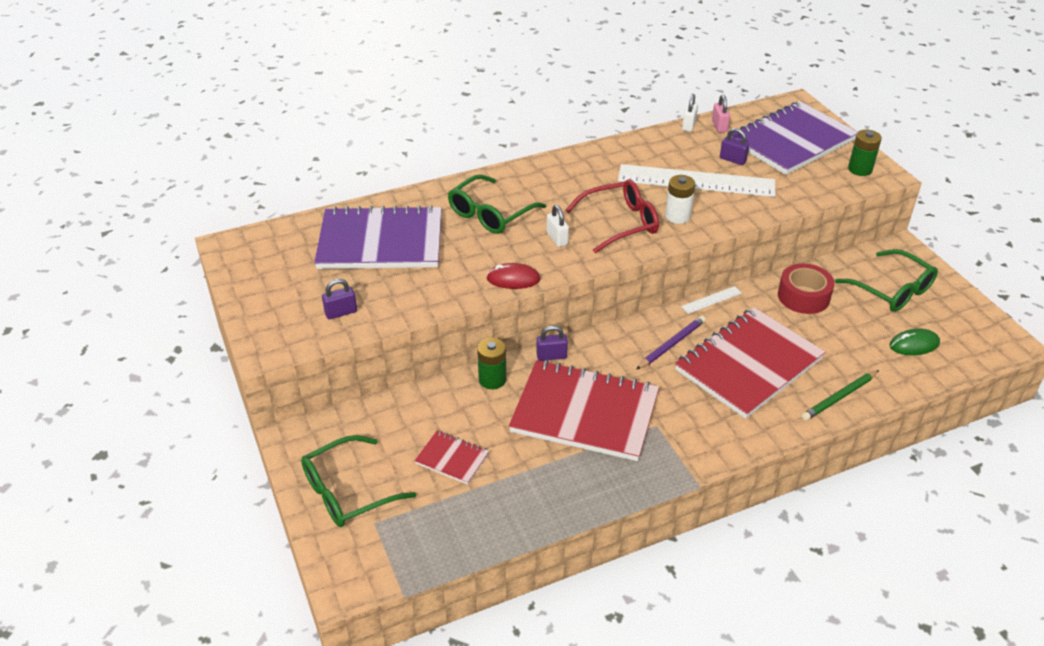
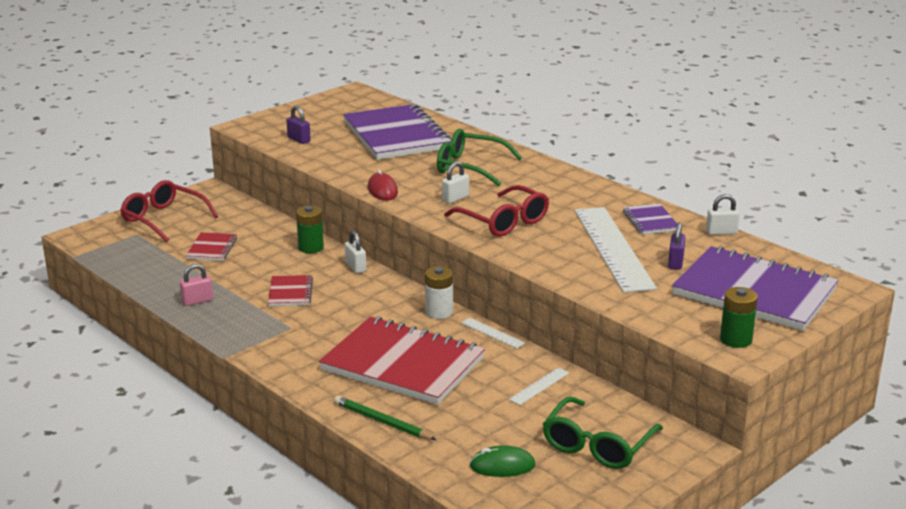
camera: 70 degrees right, 15 degrees down
(347, 492) = (163, 219): green glasses -> red glasses
(551, 356) = (355, 267): purple padlock -> white padlock
(585, 413) = (290, 292): red notebook -> red notebook, size x0.45
(654, 150) = (650, 221): none -> purple notebook
(671, 344) = (408, 320): purple pencil -> none
(677, 216) = (539, 246): white battery -> white battery (439, 312)
(719, 126) = (739, 248): pink padlock -> pink padlock (197, 301)
(803, 296) = (539, 386): red tape -> white ruler
(914, 345) = (502, 466): green mouse -> green mouse turned 60 degrees counterclockwise

